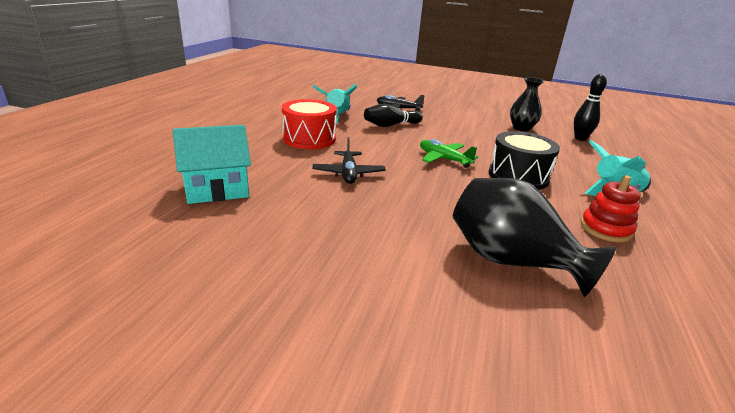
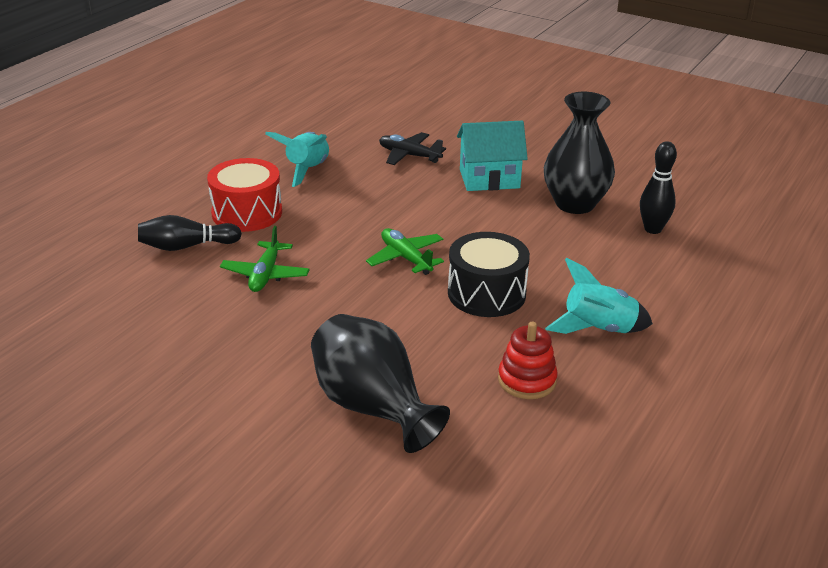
camera: 15 degrees right, 5 degrees up
(217, 189) = (106, 288): turquoise house -> turquoise house (489, 179)
(348, 173) = (265, 275): black plane -> green plane
(391, 125) = (375, 191): black bowling pin -> black bowling pin (186, 246)
(521, 128) = (575, 204): black vase -> black vase, size x1.52

